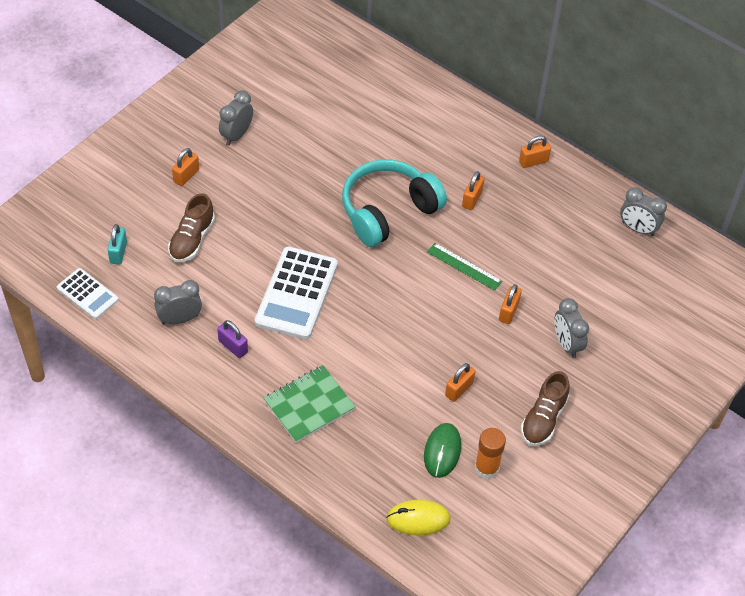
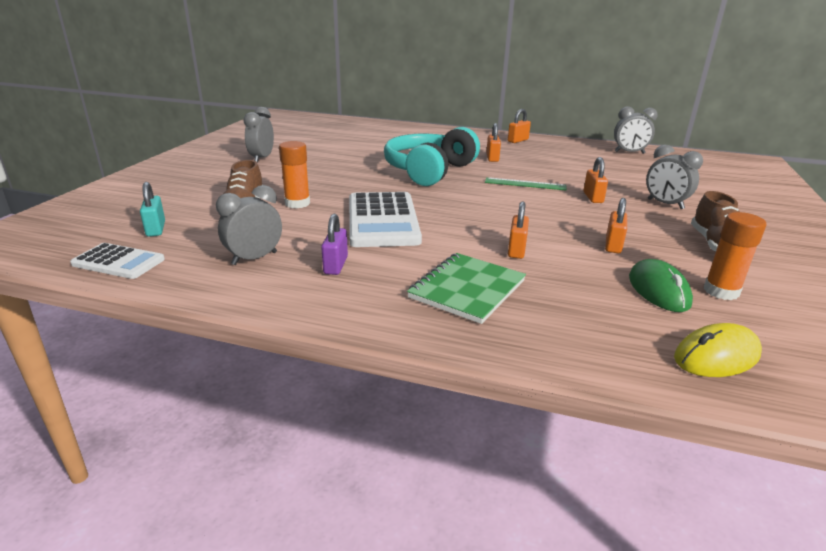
camera: 20 degrees left, 25 degrees down
(186, 176) = (221, 180): orange padlock -> orange padlock (516, 250)
(233, 346) = (335, 265): purple padlock -> purple padlock turned 75 degrees clockwise
(238, 242) = (297, 203): none -> orange glue stick

